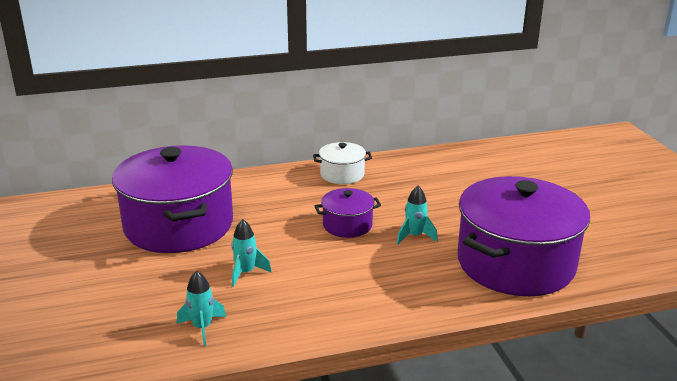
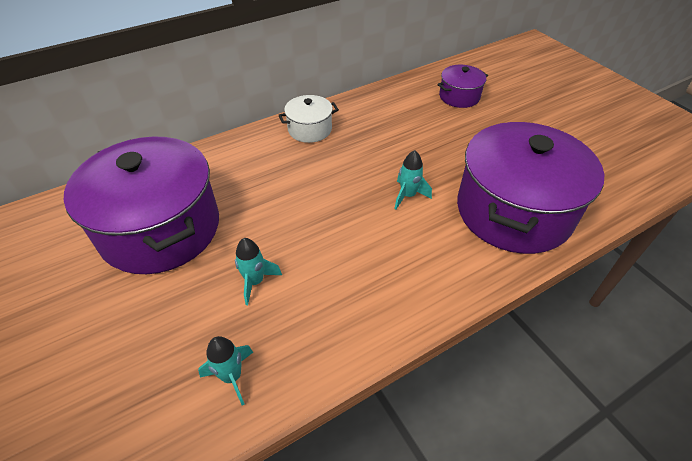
camera: 15 degrees left, 20 degrees up
(347, 225) = (338, 194): purple pot -> purple pot (459, 97)

